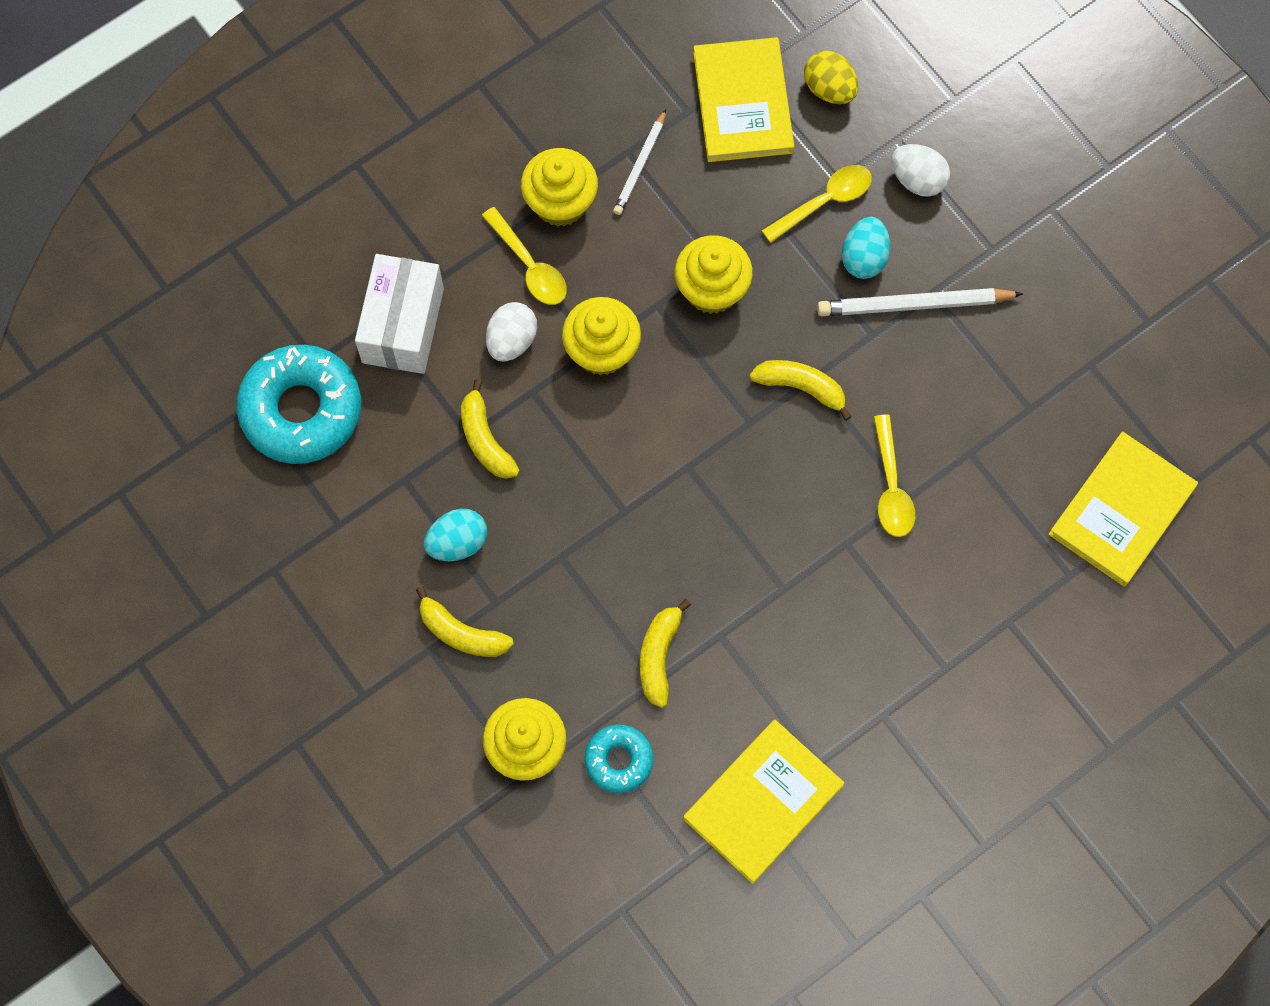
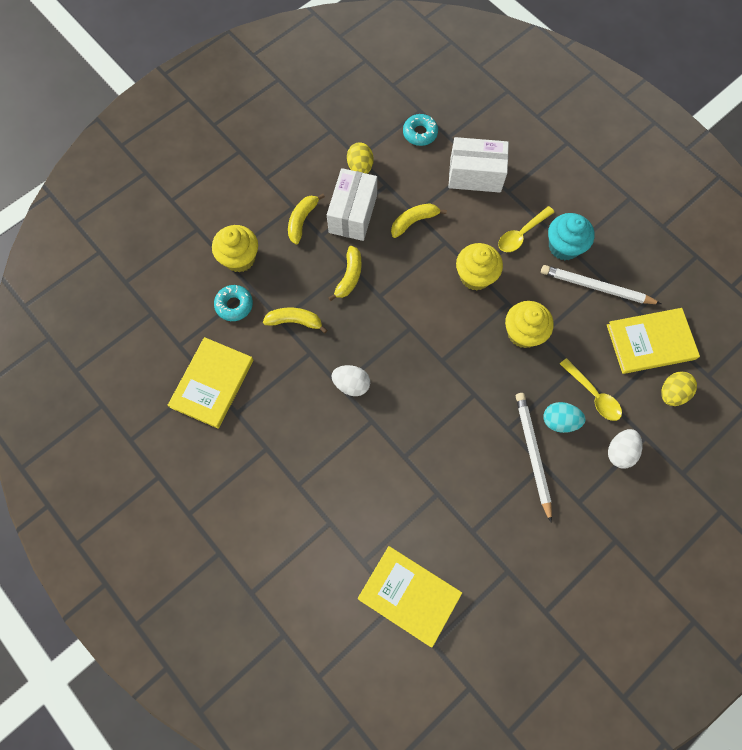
camera: 85 degrees right, 0 degrees up
(301, 410) = (420, 133): turquoise donut -> turquoise donut, size x0.53
(361, 522) = (360, 167): none -> yellow egg
(457, 542) = (353, 214): turquoise egg -> white box
(512, 340) = (474, 229): white egg -> white egg (351, 384)
(560, 202) = (564, 246): yellow cupcake -> turquoise cupcake
(640, 165) = (596, 287): white pencil -> white pencil, size x1.62
(763, 802) = (212, 383): yellow book -> yellow book turned 75 degrees clockwise
(801, 387) = (467, 388): yellow banana -> yellow banana (349, 276)
(891, 486) = (410, 446): yellow spoon -> none

